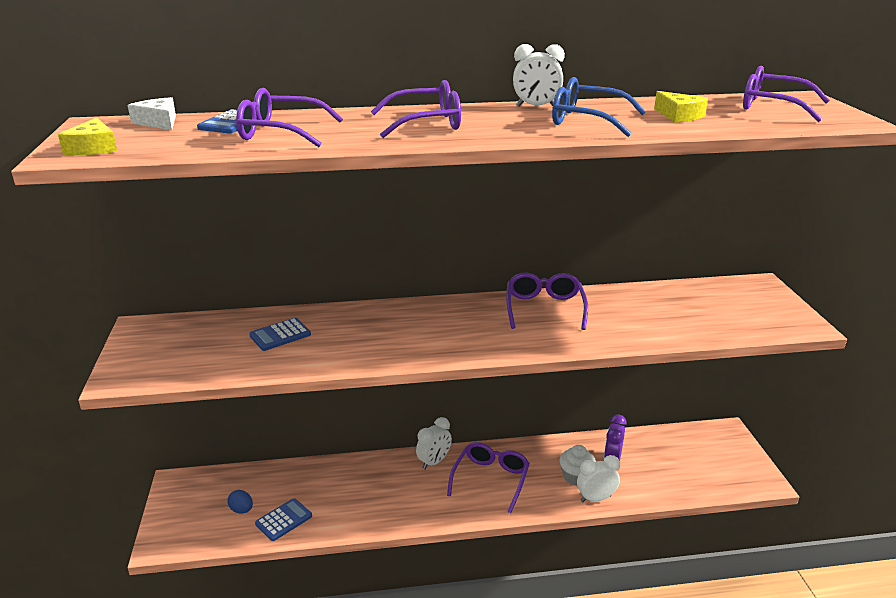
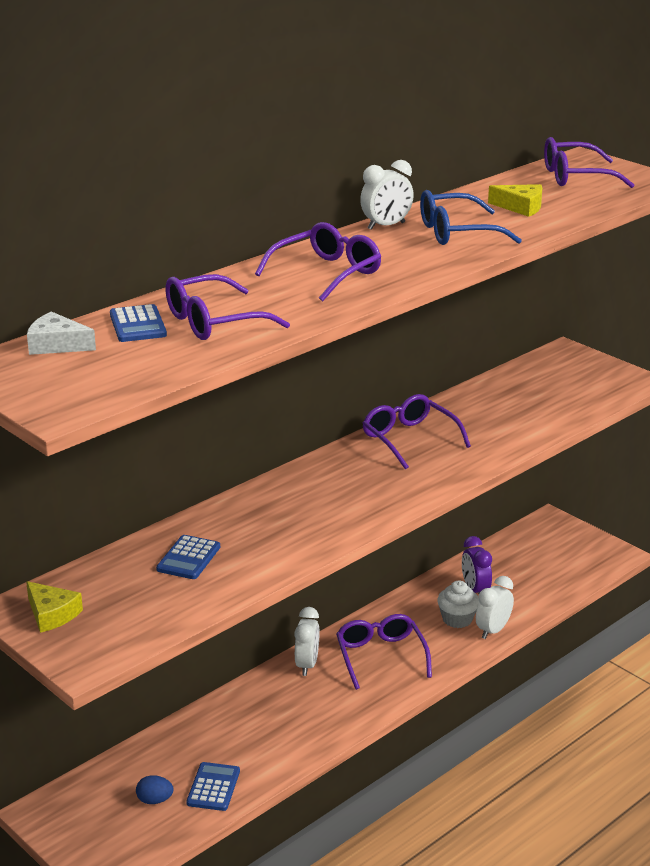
camera: 35 degrees left, 0 degrees up
(93, 148) = (67, 393): yellow cheese -> yellow cheese (51, 614)

